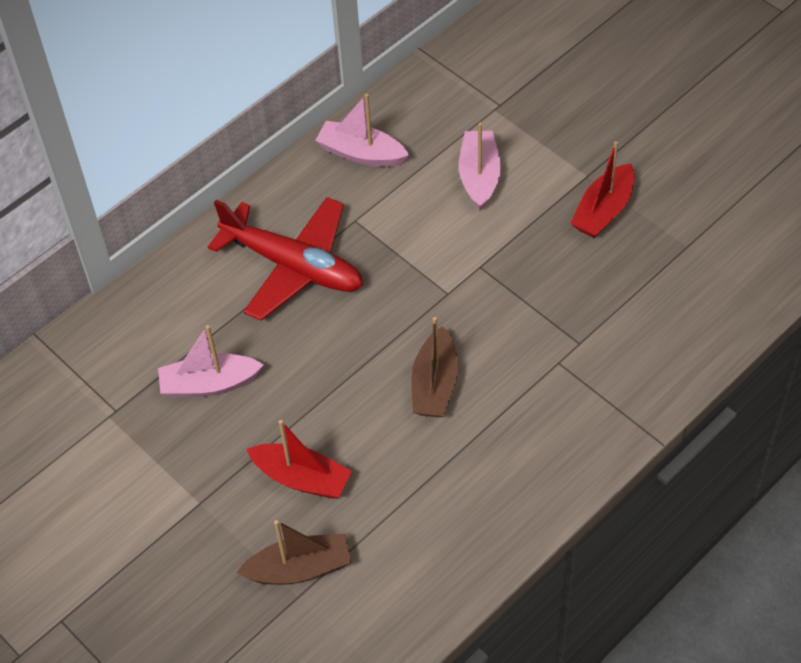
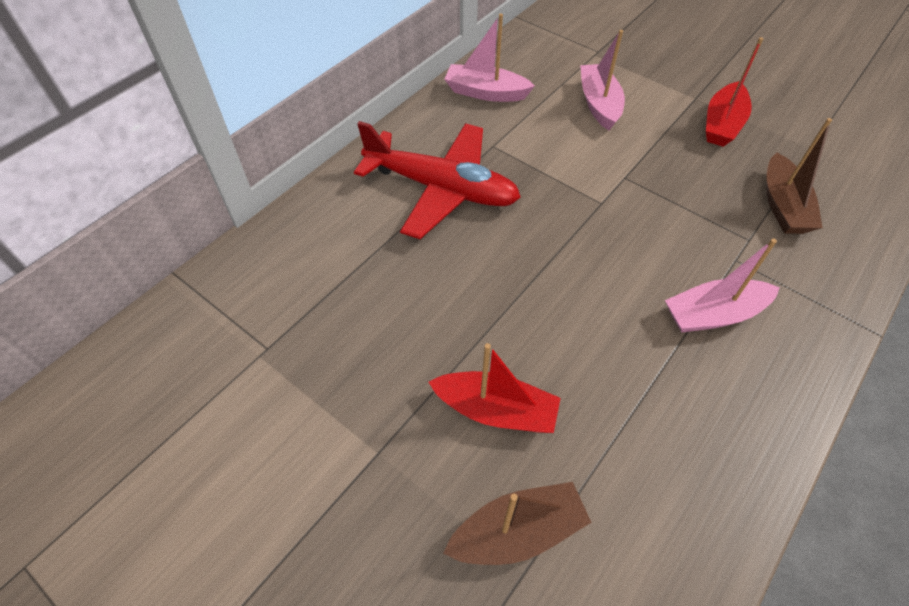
camera: 10 degrees left, 0 degrees up
(209, 384) = (371, 310): pink boat -> pink boat (713, 314)
(435, 384) = (616, 292): brown boat -> brown boat (782, 206)

